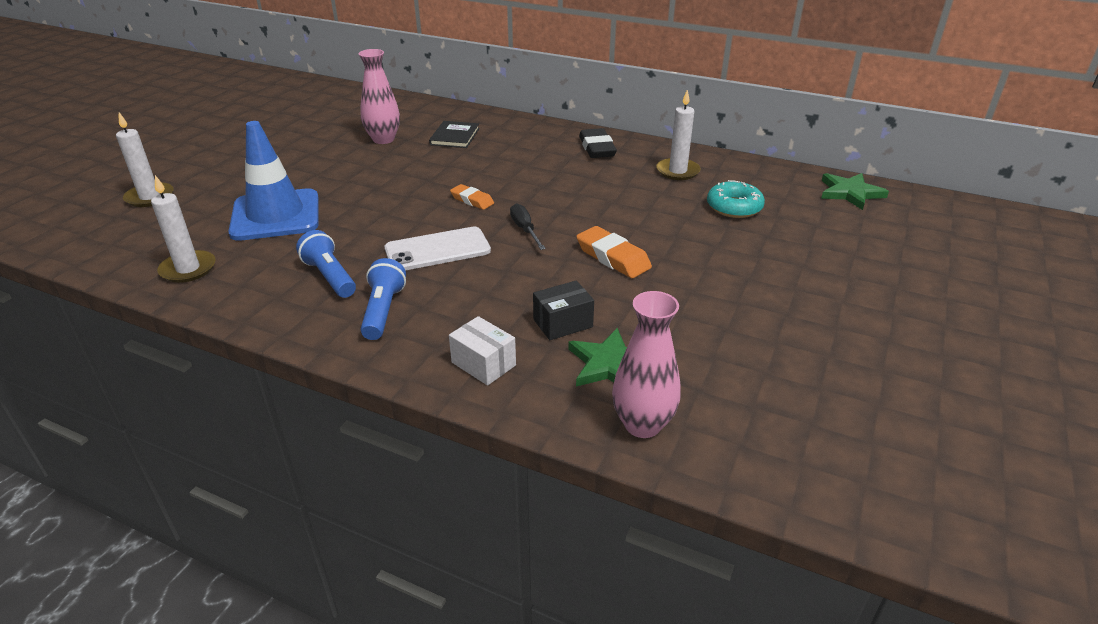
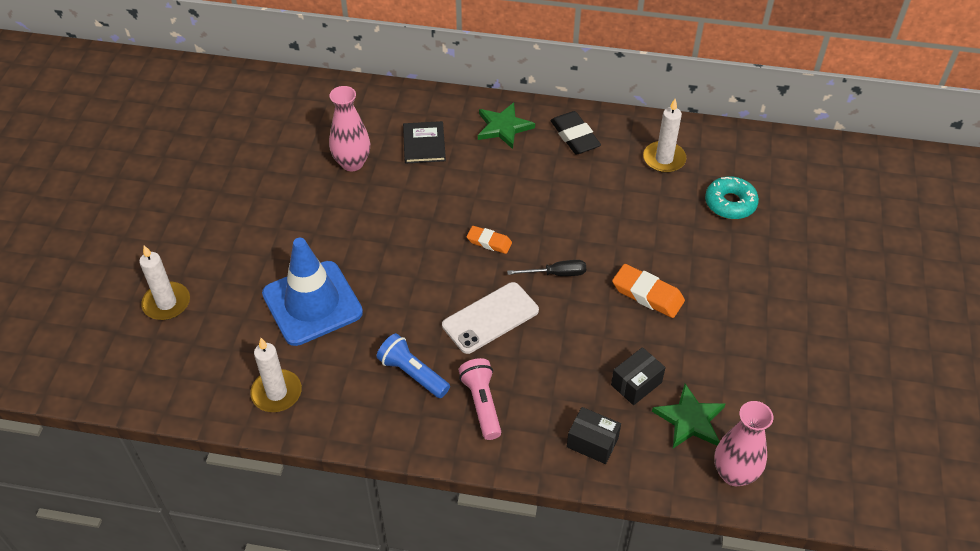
camera: 15 degrees left, 15 degrees up
(383, 311) = (482, 404): blue flashlight -> pink flashlight
(483, 364) = (592, 442): white box -> black box
(525, 230) = (556, 274): black screwdriver -> black screwdriver turned 120 degrees clockwise
(850, 193) = (825, 161): green star -> green star (503, 127)

